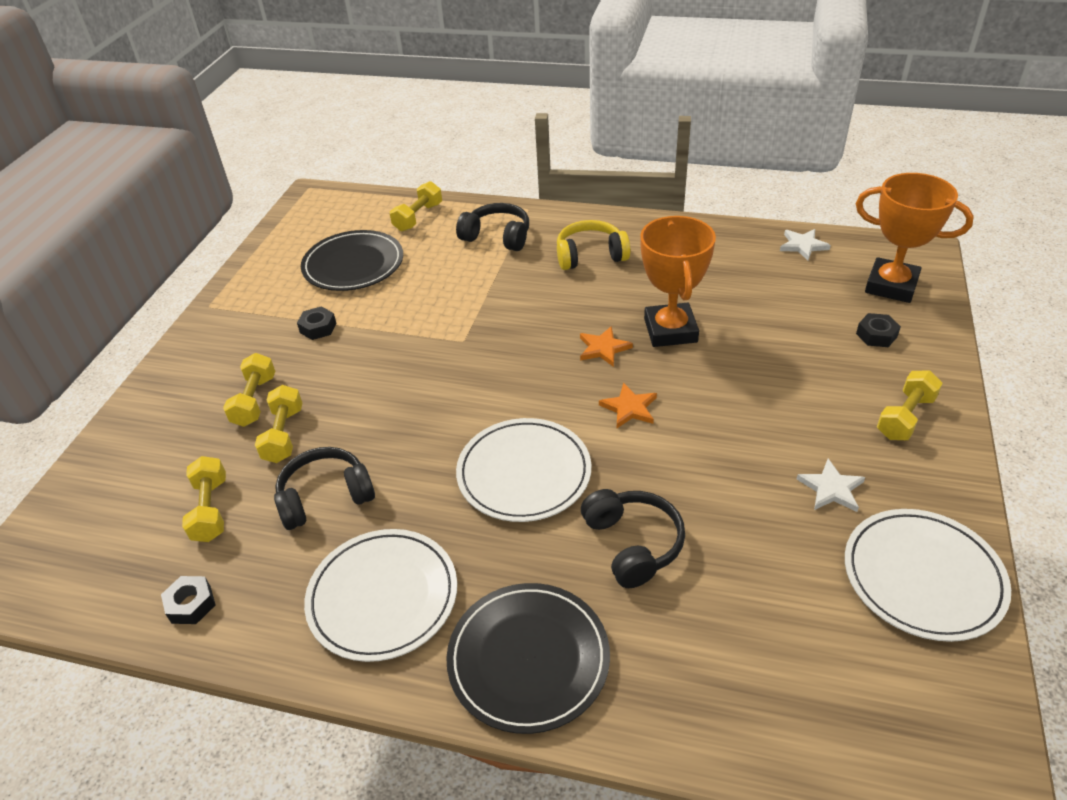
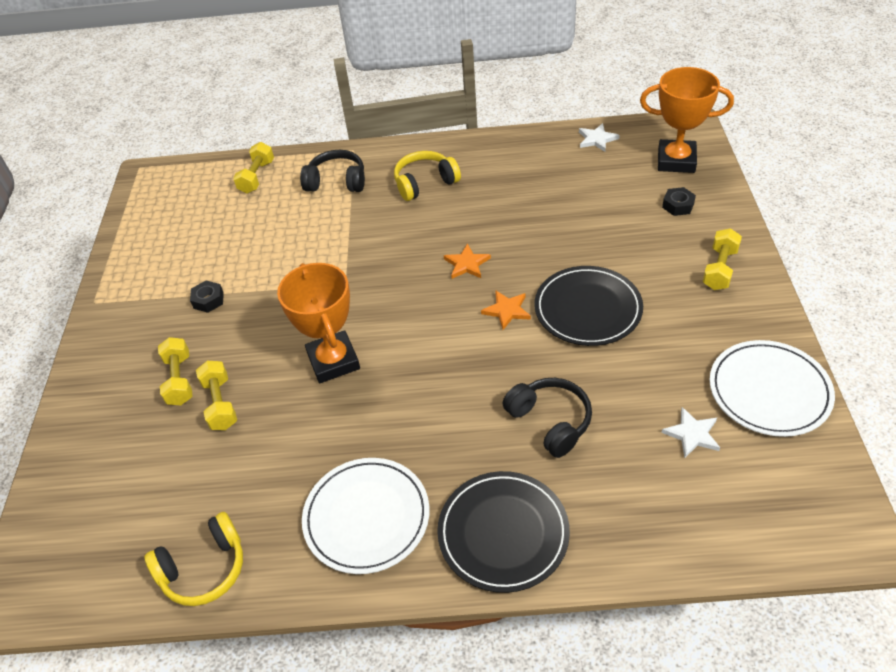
camera: 15 degrees left, 5 degrees up
(191, 604) = (204, 568): black nut -> yellow headphones
(211, 510) = (184, 485): yellow dumbbell -> none
(325, 497) = (282, 448): black headphones -> none
(353, 265) = (215, 234): black plate -> black plate (587, 309)
(524, 473) = (442, 386): white plate -> none
(670, 330) = (516, 236): orange trophy -> orange trophy (333, 361)
(831, 489) = (683, 339): white star -> white star (692, 434)

